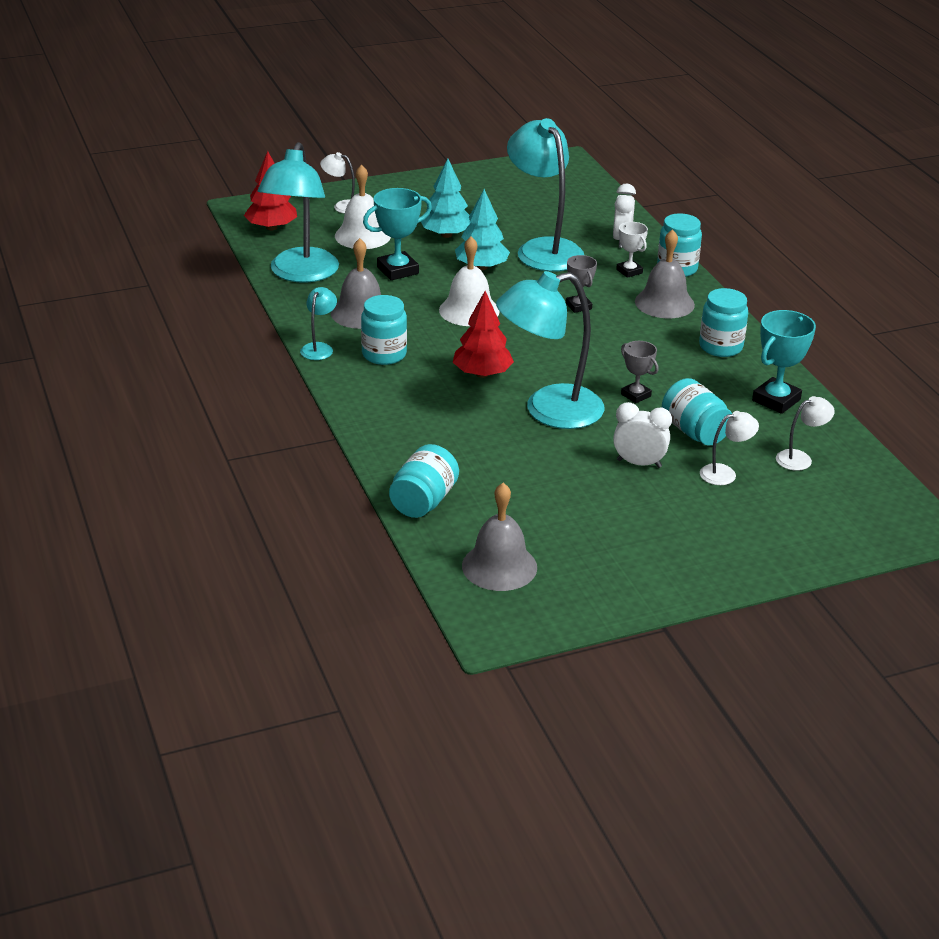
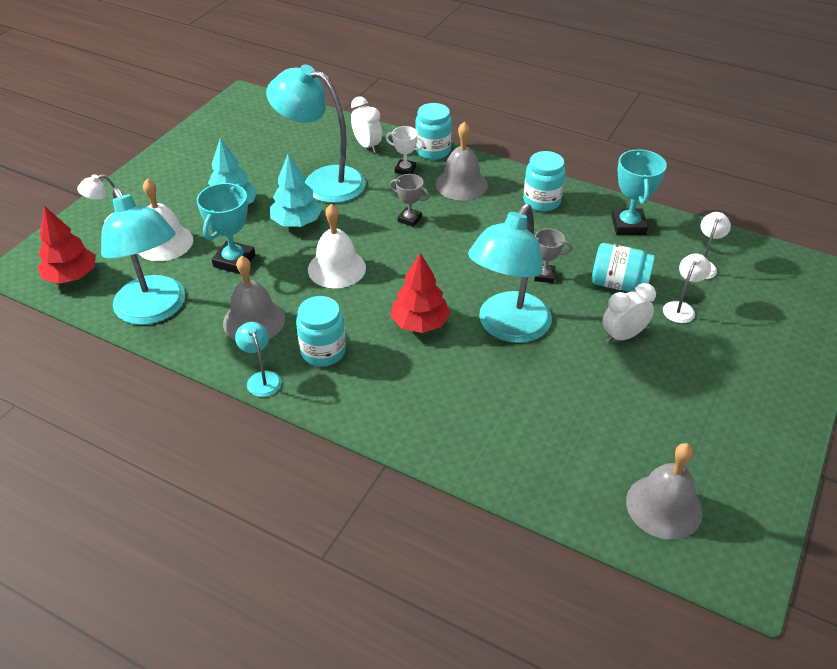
camera: 40 degrees left, 10 degrees up
(423, 501) = (534, 482): turquoise jar -> none

